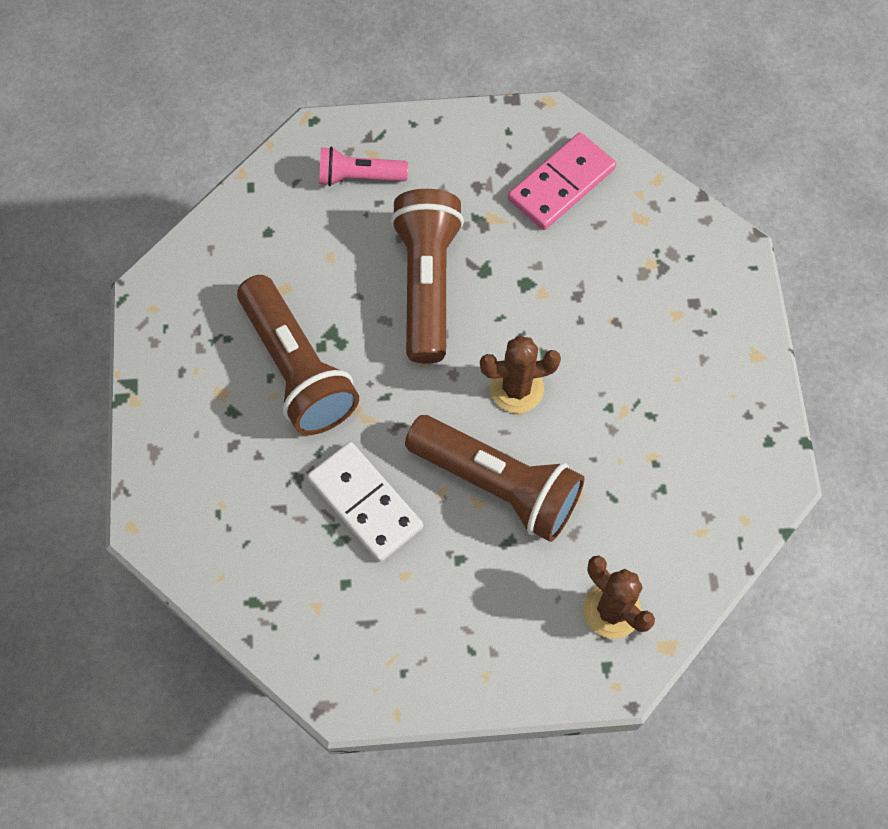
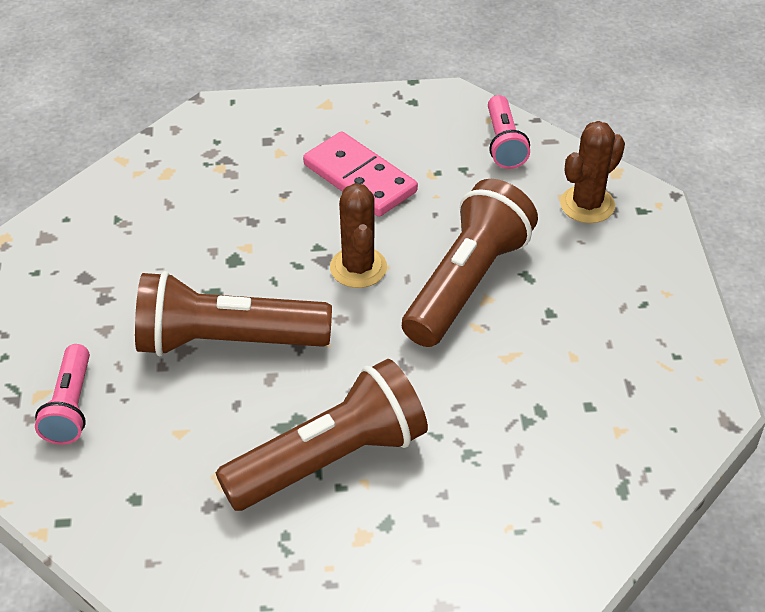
camera: 90 degrees left, 20 degrees down
(365, 503) = (496, 391): white domino -> none
(561, 184) = (114, 230): pink domino -> pink domino (359, 178)
(705, 532) = (504, 143): none -> pink flashlight

